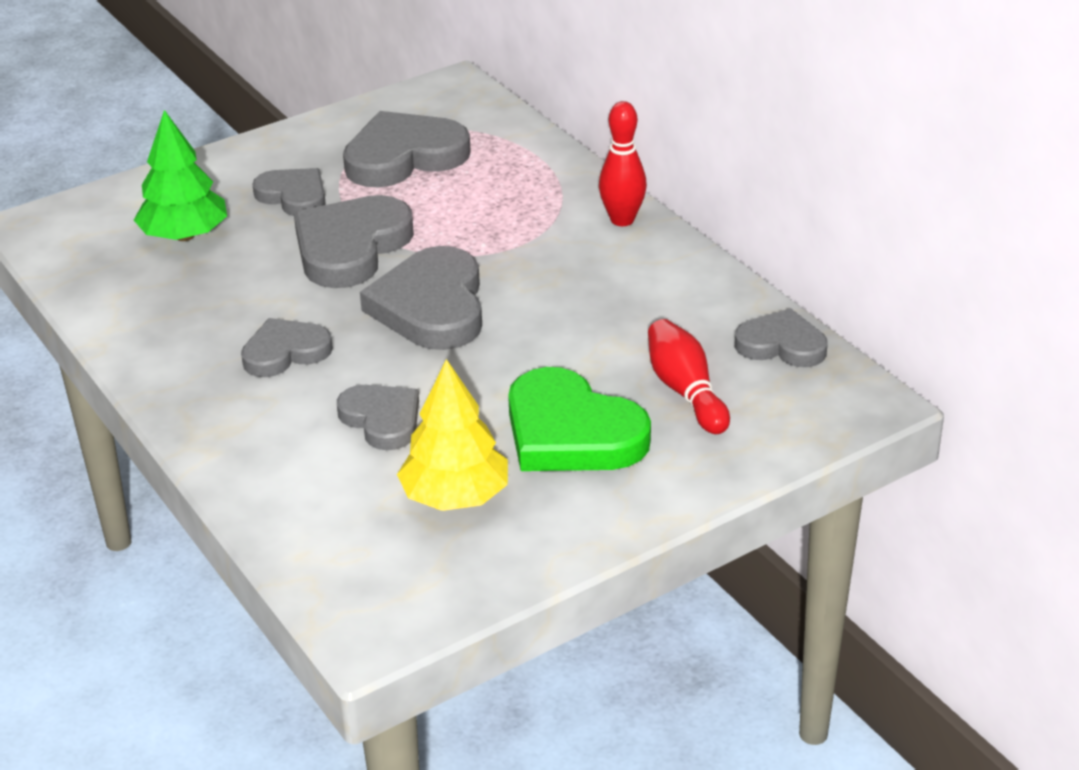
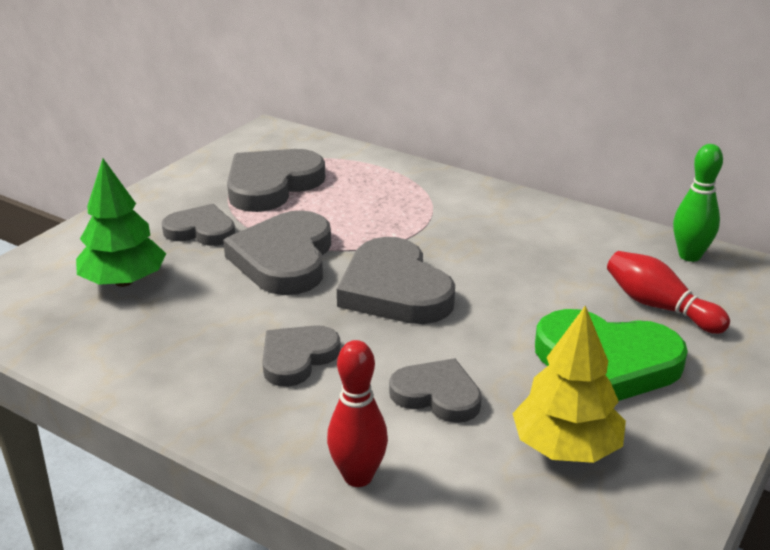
camera: 25 degrees left, 5 degrees down
(622, 220) = (484, 195): red bowling pin -> red bowling pin (358, 476)
(781, 345) = (689, 256): grey heart -> green bowling pin

